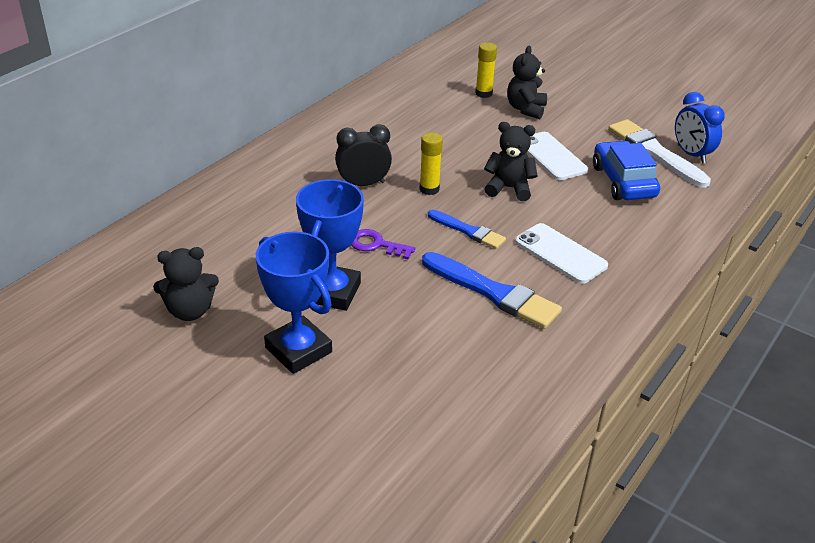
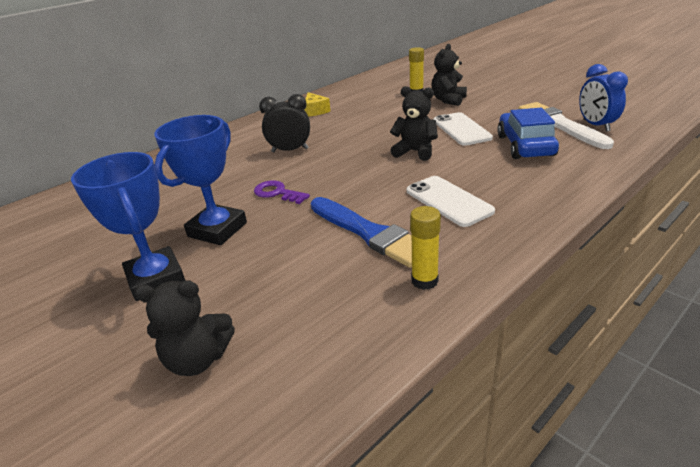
camera: 15 degrees right, 5 degrees down
(190, 311) = (86, 242): black teddy bear -> black teddy bear (198, 359)
(367, 121) = (315, 111): none -> yellow cheese
(429, 189) = (344, 153): yellow glue stick -> yellow glue stick (424, 281)
(468, 231) = (365, 183): blue brush -> none

